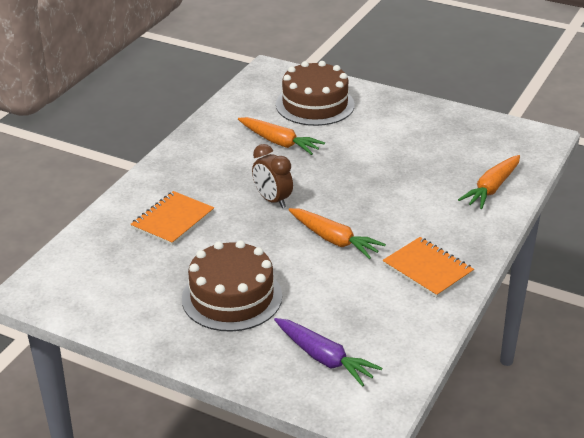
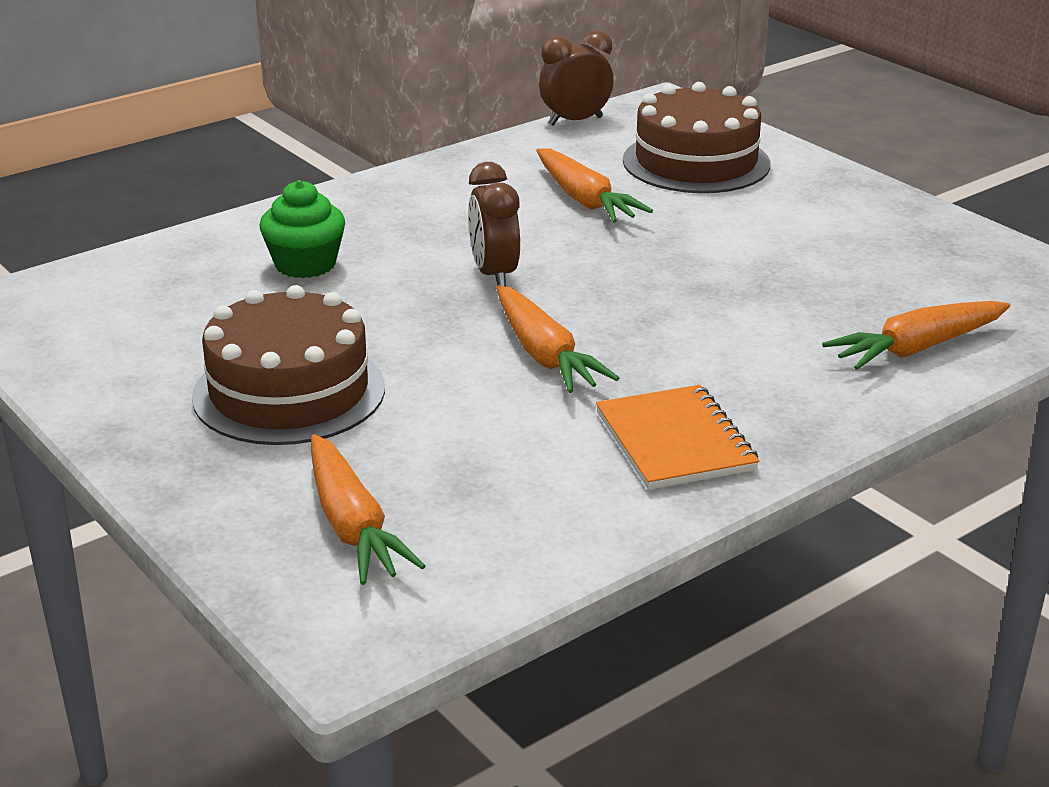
camera: 25 degrees right, 5 degrees down
(173, 220) = (305, 264): orange notebook -> green cupcake
(234, 92) = (575, 121): none -> brown clock
(324, 358) = (352, 526): purple carrot -> orange carrot

